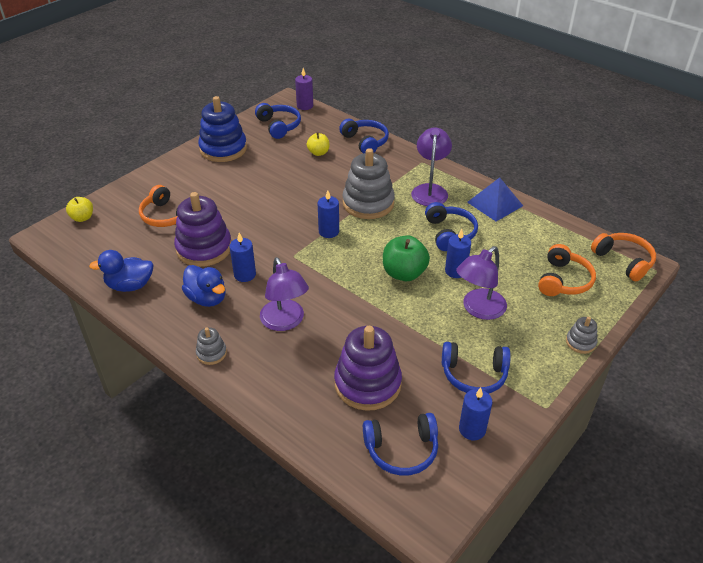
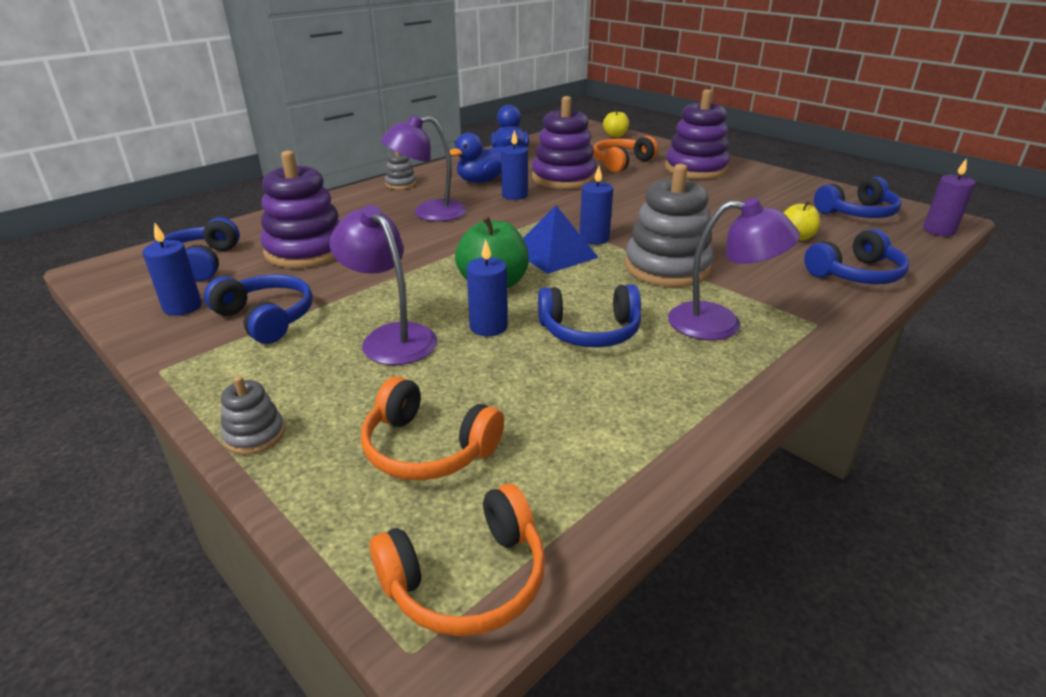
camera: 95 degrees right, 10 degrees down
(188, 179) = (695, 169): none -> purple stacking toy
(223, 149) = (772, 183): blue stacking toy -> none
(474, 375) = (266, 318): blue headphones -> blue headphones turned 120 degrees clockwise
(495, 204) = (692, 395): blue pyramid -> blue pyramid (554, 253)

